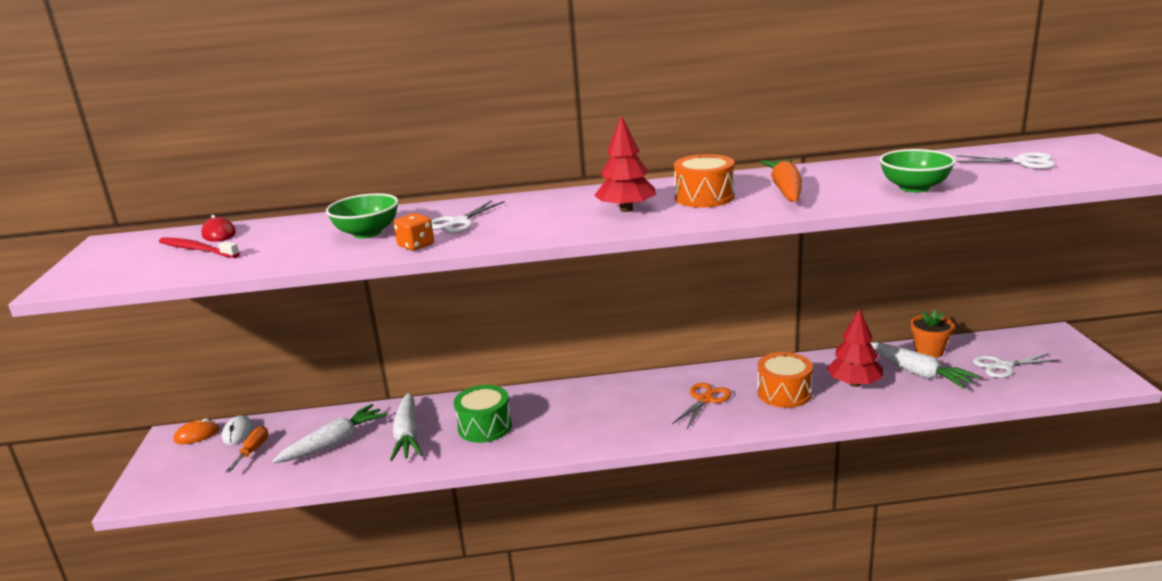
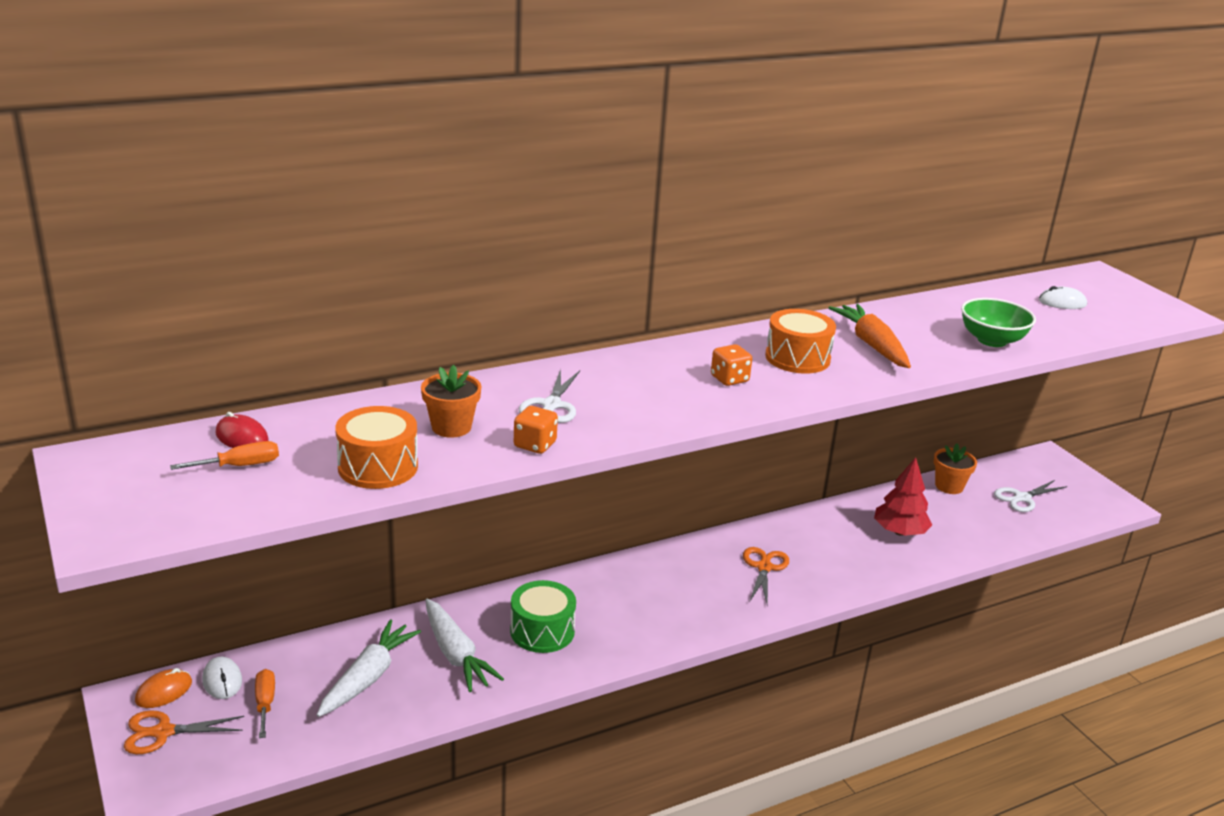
camera: 25 degrees left, 5 degrees up
(175, 461) = (163, 732): none -> orange scissors
(197, 249) = (240, 466): red toothbrush -> orange screwdriver
(367, 233) = (451, 427): green bowl -> orange flower pot
(626, 210) = (729, 379): red tree -> orange dice
(784, 393) = (839, 550): orange drum -> orange drum (378, 467)
(918, 373) = (952, 513): white carrot -> none
(1022, 162) = (1062, 302): white scissors -> white mouse

